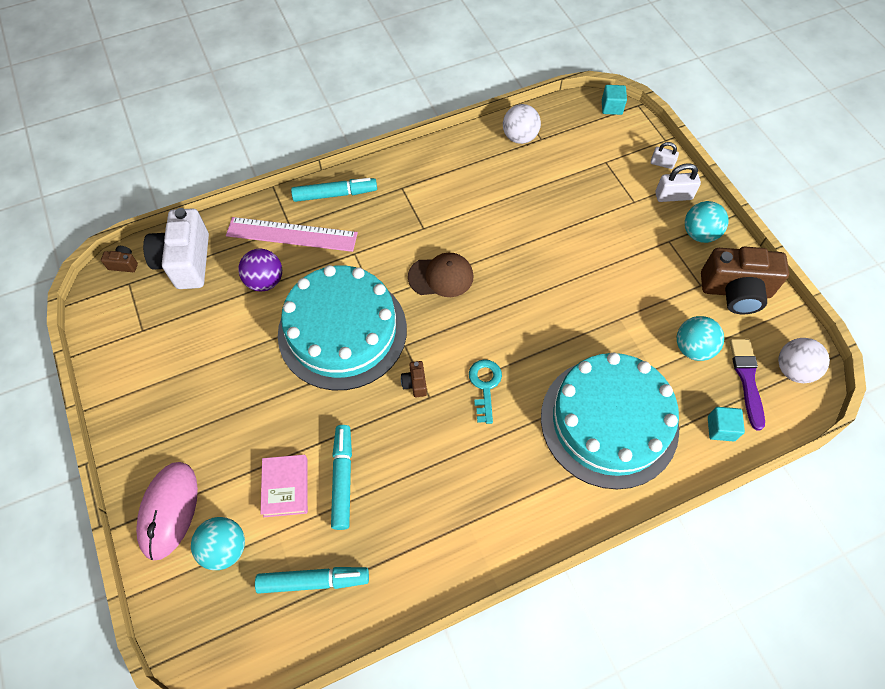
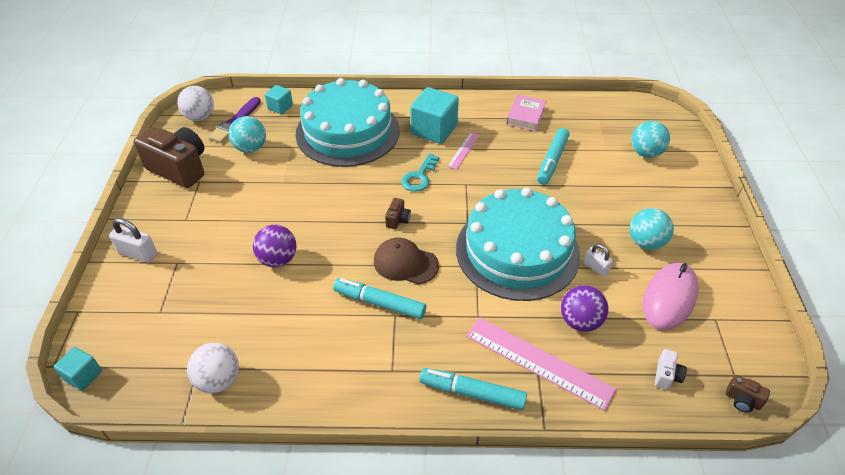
camera: 155 degrees left, 15 degrees down
(169, 510) = (687, 183): pink mouse -> pink mouse (669, 298)
(186, 261) = (666, 375): white camera -> white camera, size x0.42
(285, 487) = (595, 169): pink book -> pink book (525, 116)
(313, 581) = (588, 123): turquoise marker -> turquoise marker (379, 303)
(415, 383) = (472, 195): brown camera -> brown camera (398, 220)
(455, 450) = (463, 150): none -> pink ruler
(509, 472) = (434, 130): none -> turquoise cube
(554, 236) = (278, 259): none -> purple ball
(662, 163) = (111, 288): white padlock -> white padlock (595, 267)
(699, 234) = (155, 215): turquoise ball -> turquoise ball (646, 242)

